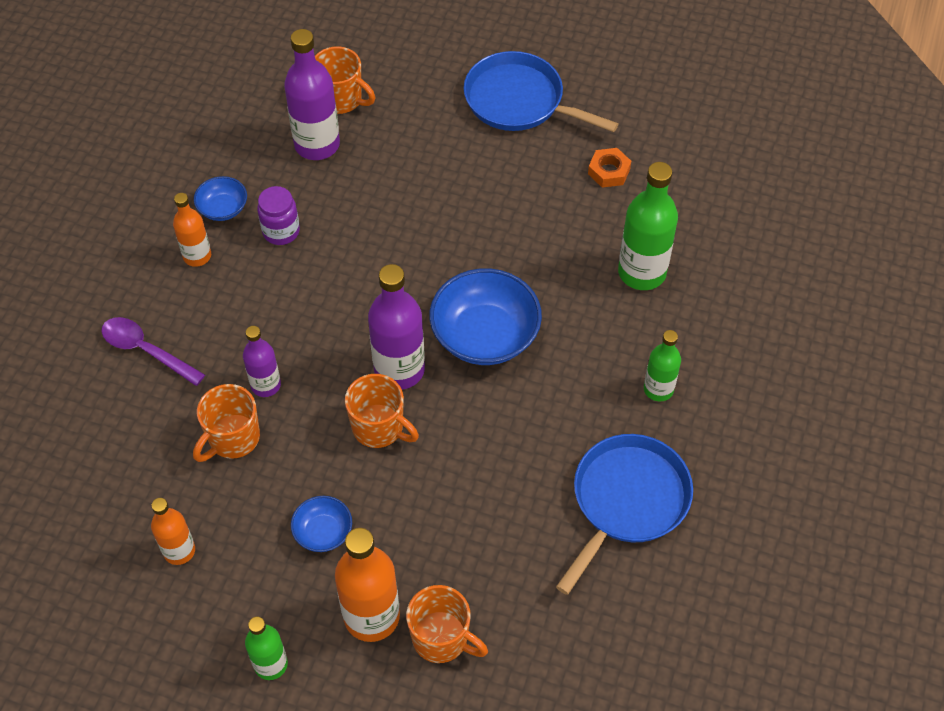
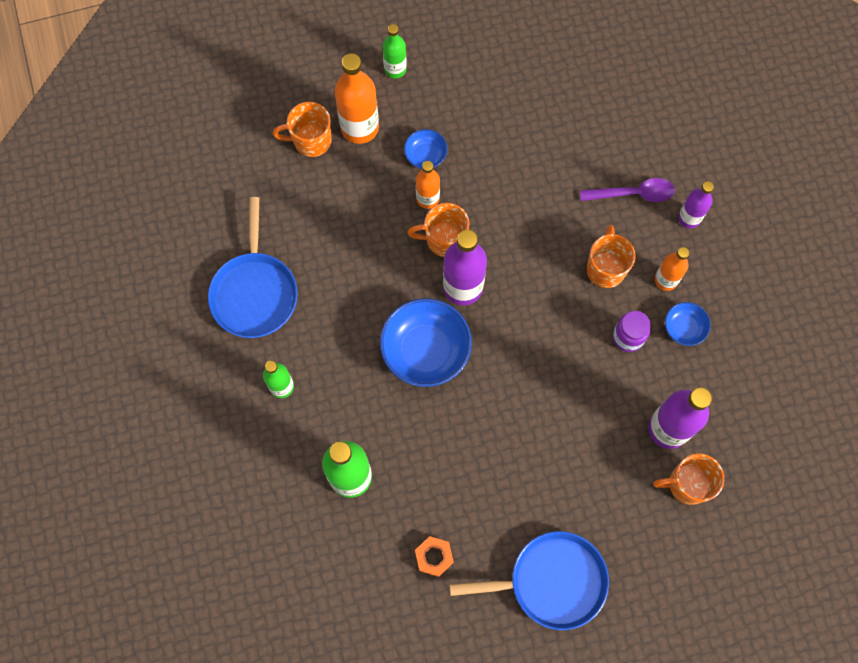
camera: 145 degrees right, 15 degrees up
(179, 551) = (498, 93): orange bottle -> orange bottle (427, 198)
(233, 438) = (527, 174): orange mug -> orange mug (605, 268)
(266, 385) = (538, 221): purple bottle -> purple bottle (689, 218)

